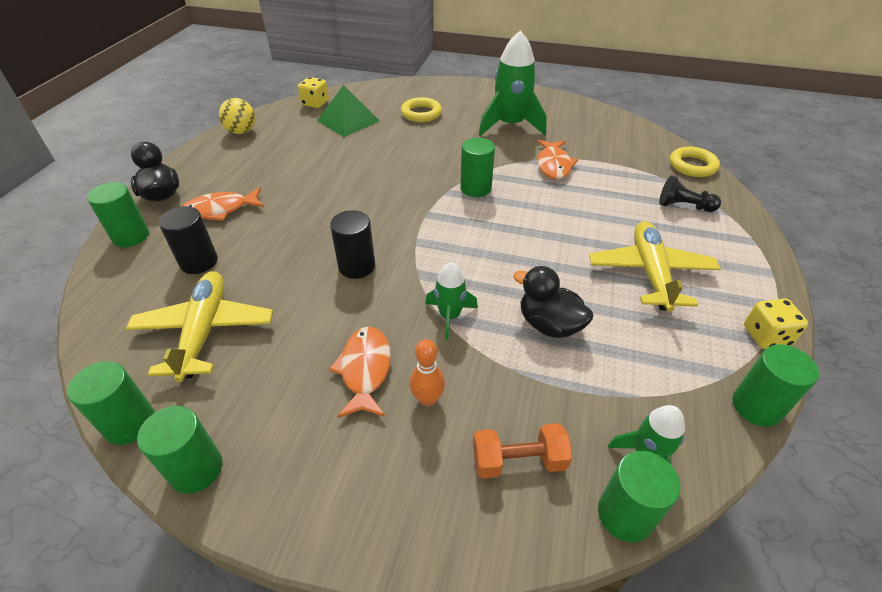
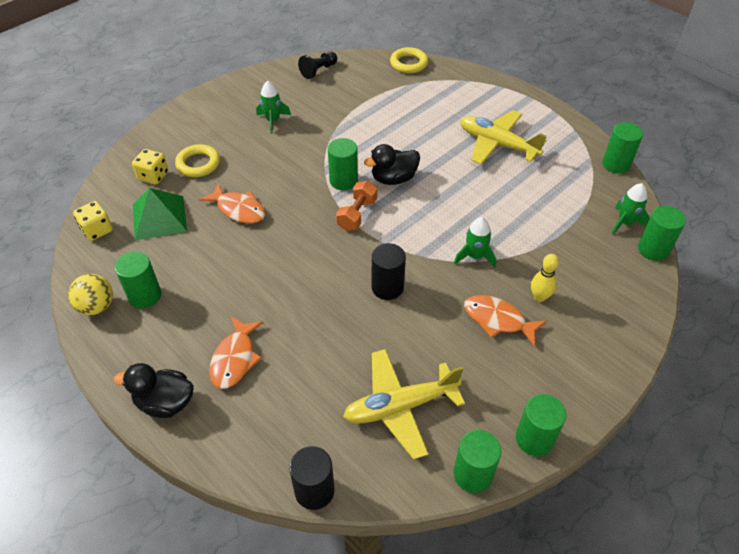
camera: 60 degrees left, 5 degrees up
(131, 236) = (222, 441): green cylinder -> green cylinder (145, 296)
(199, 262) = (305, 392): black cylinder -> black cylinder (314, 490)
(204, 331) = (400, 406): yellow plane -> yellow plane turned 45 degrees counterclockwise
(427, 399) = (539, 297): orange bowling pin -> yellow bowling pin
(510, 125) = (273, 120): green rocket -> green rocket, size x0.54
(518, 461) = (603, 275): orange dumbbell -> orange dumbbell (357, 214)
(549, 325) = (512, 212): black duck -> black duck (393, 178)
(553, 165) = (350, 126): orange fish -> orange fish (238, 209)
(683, 206) = (447, 93): black pawn -> black pawn (318, 70)
(766, 336) = (574, 130): yellow dice -> yellow dice (153, 176)

